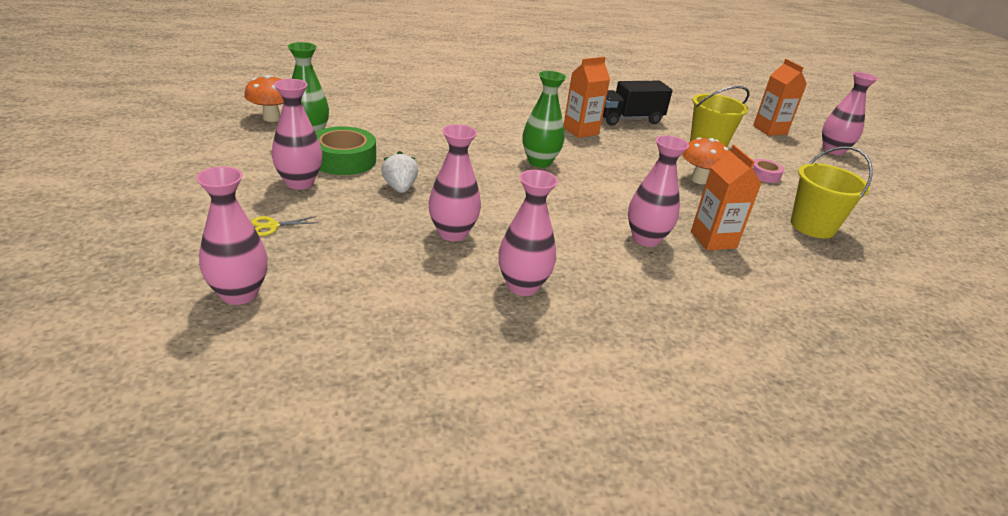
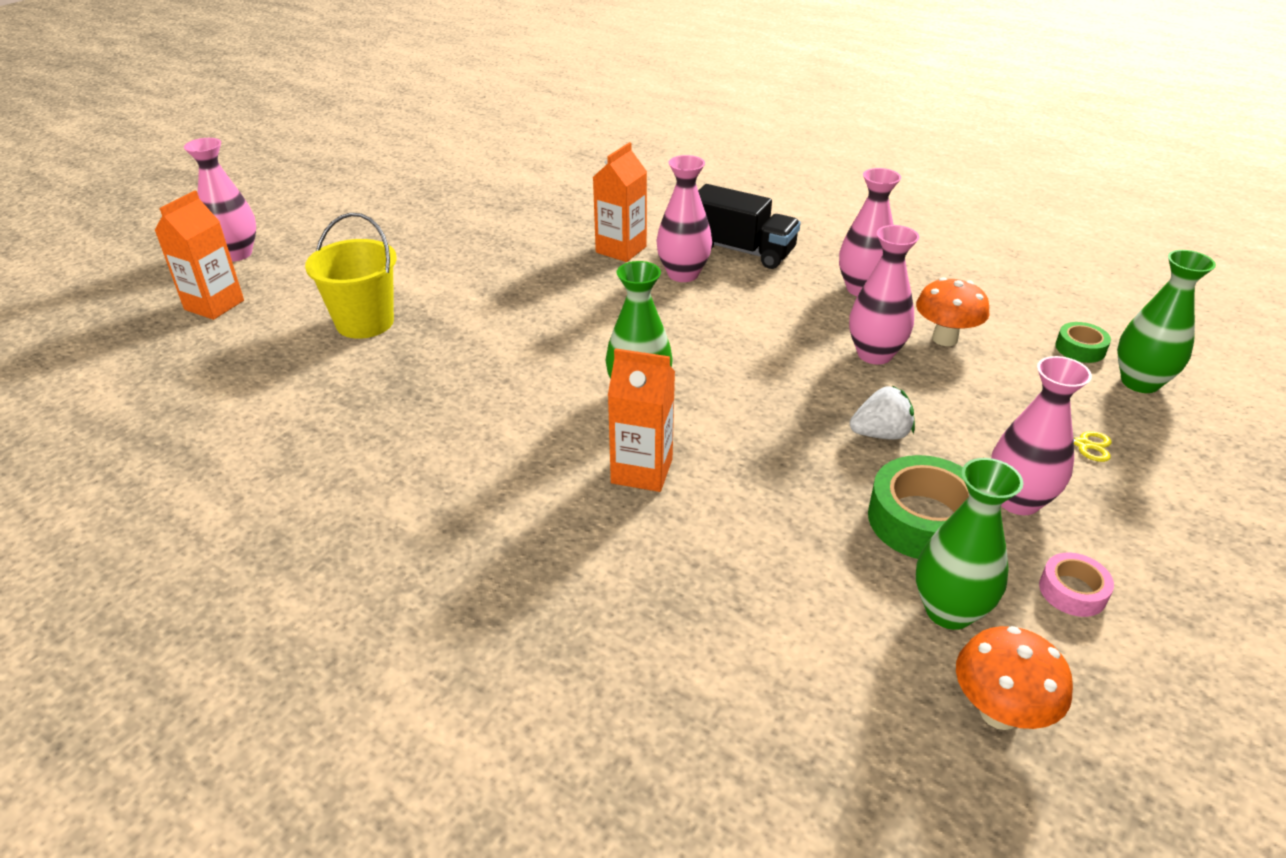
camera: 130 degrees left, 5 degrees up
(239, 294) = (1140, 382): pink vase -> green vase
(303, 307) = (1080, 348): none -> green tape
(400, 188) = (880, 434): white strawberry -> white strawberry turned 135 degrees counterclockwise
(580, 131) = (478, 420): orange carton -> orange carton (642, 471)
(628, 119) = (355, 408): black truck -> black truck (741, 250)
(699, 180) = (493, 294): orange mushroom -> orange mushroom (944, 339)
(764, 175) = (406, 268): pink tape -> pink tape (1072, 591)
(812, 226) = (501, 221): yellow bucket -> none

